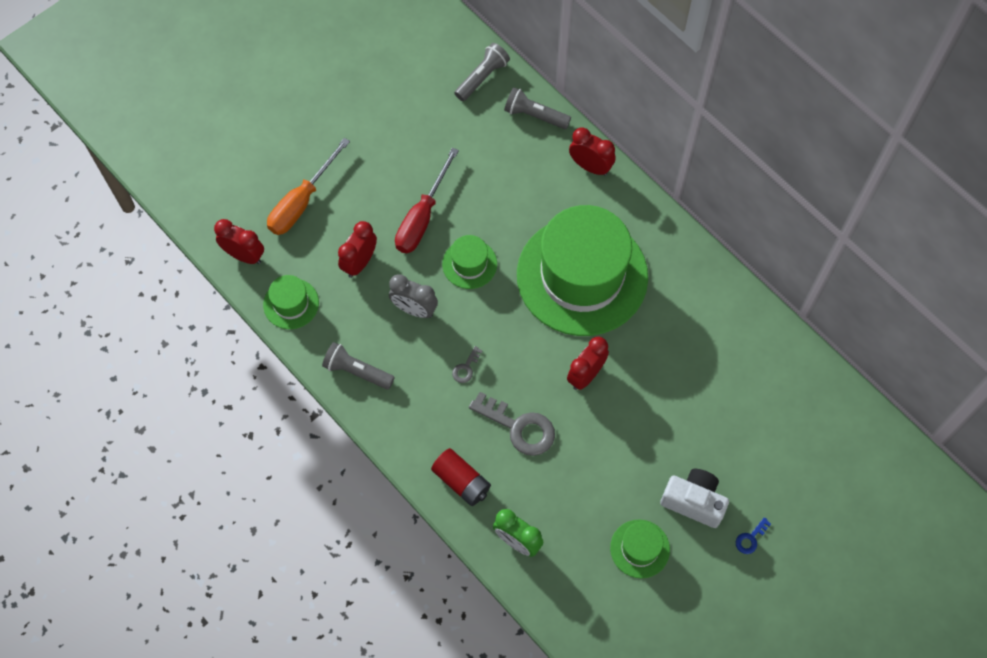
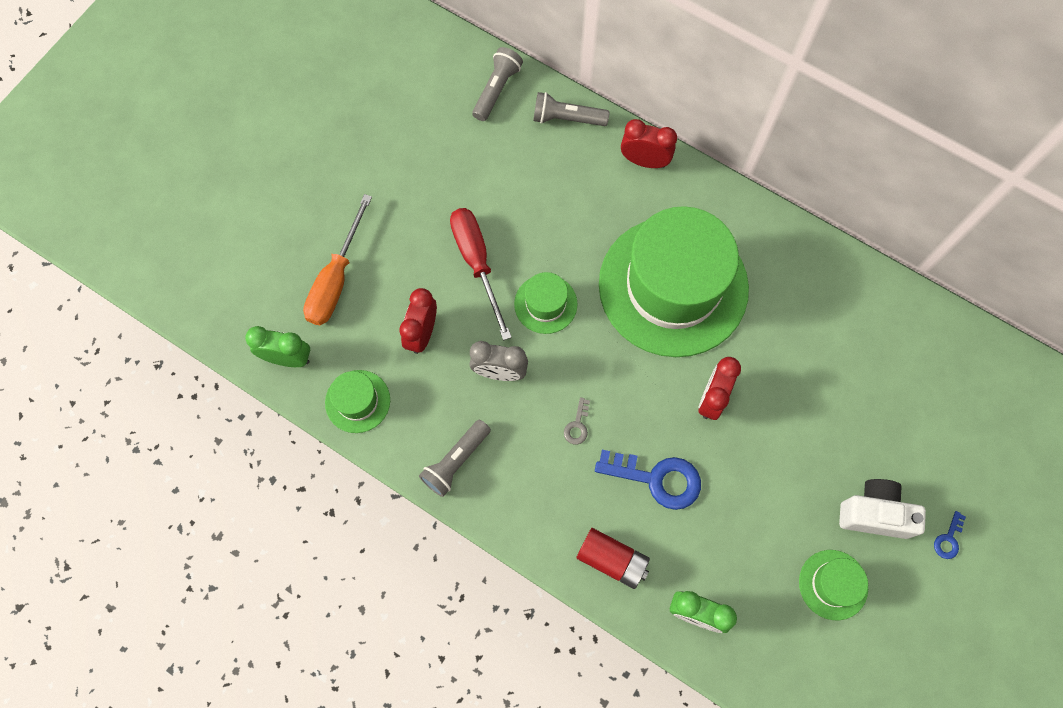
camera: 15 degrees left, 5 degrees up
(244, 255) = (288, 358): red clock -> green clock
(357, 371) = (456, 461): grey flashlight -> grey flashlight turned 60 degrees counterclockwise
(422, 217) = (477, 263): red screwdriver -> red screwdriver turned 150 degrees clockwise
(519, 427) = (657, 478): grey key -> blue key

